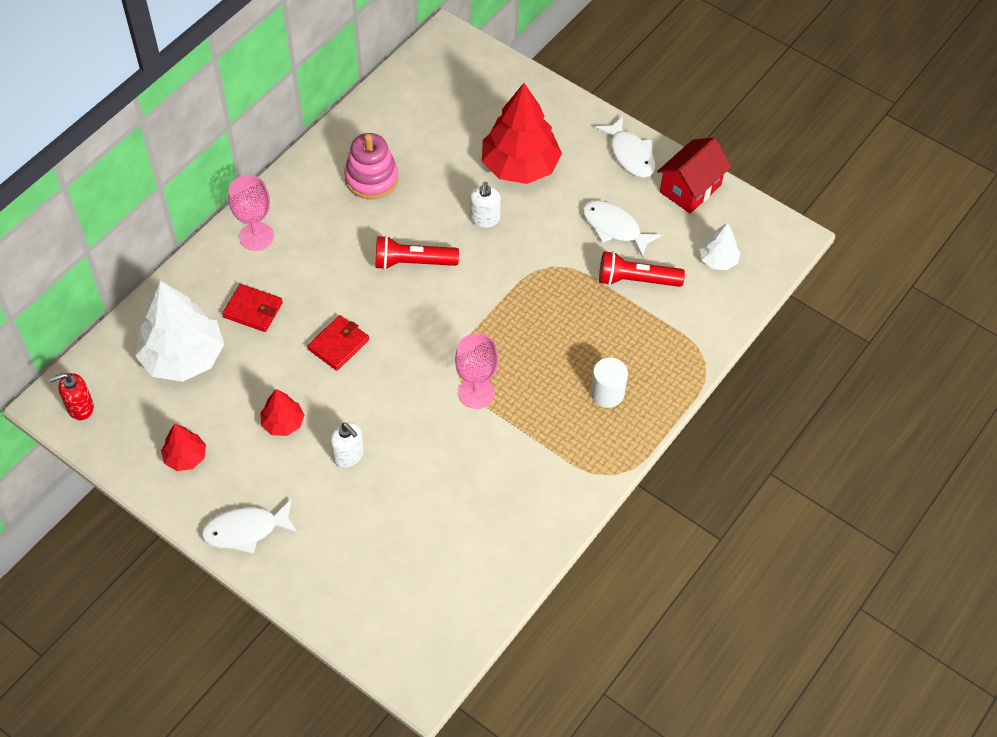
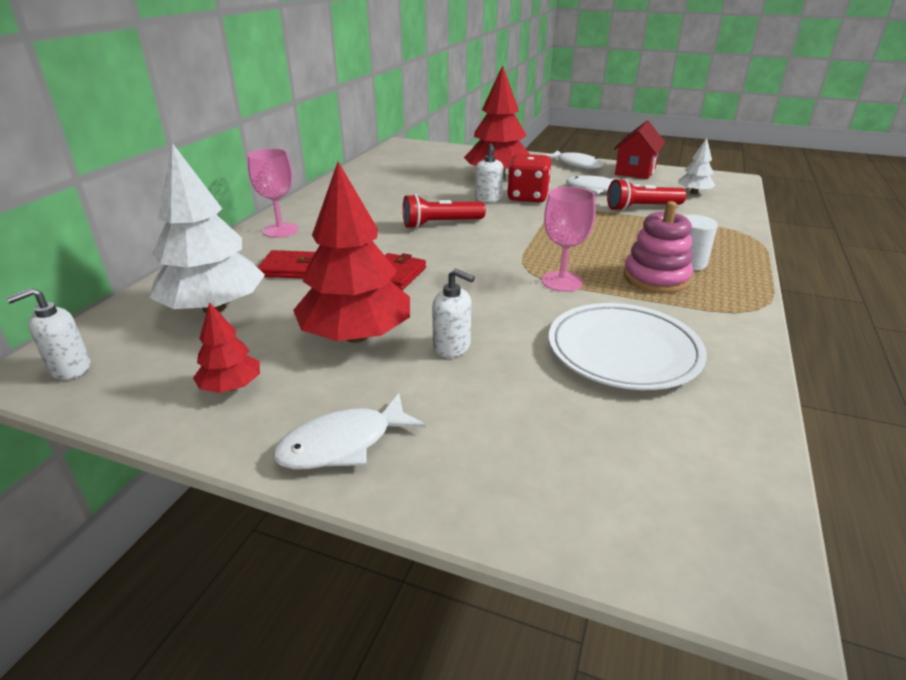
camera: 15 degrees left, 25 degrees down
(80, 407) = (70, 368): red soap dispenser -> white soap dispenser
(283, 423) = (356, 336): red tree -> red tree, size x2.03
(371, 178) = (377, 194): pink stacking toy -> pink stacking toy (656, 278)
(471, 495) = (623, 351): none -> white plate
(528, 225) = (528, 197): none -> red dice

